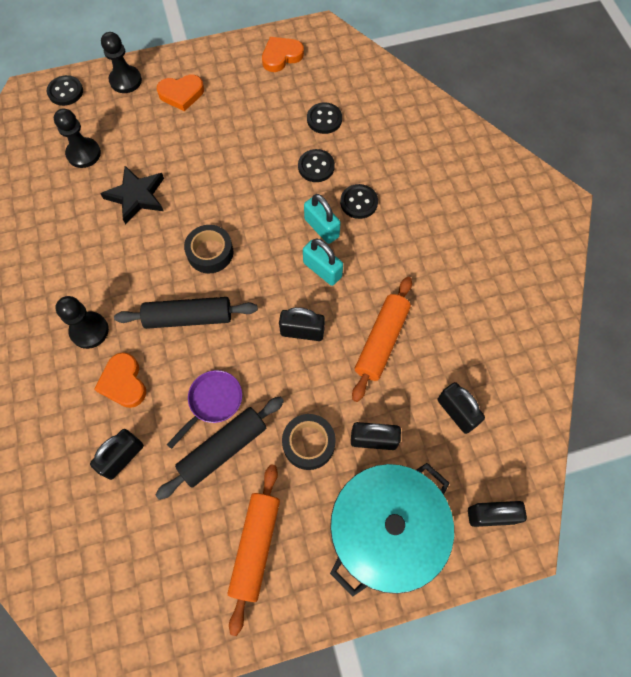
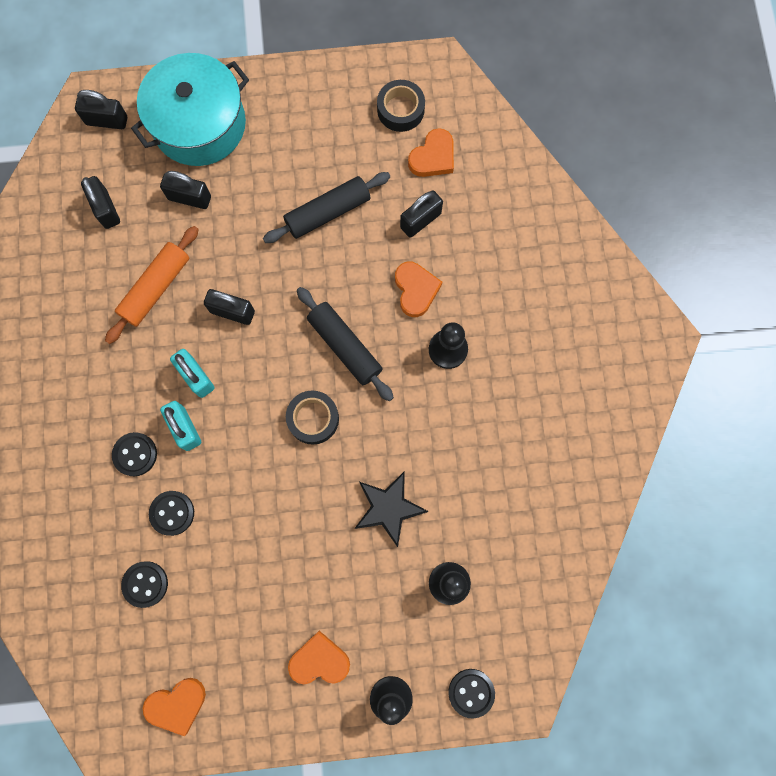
camera: 170 degrees left, 10 degrees up
(112, 537) = (433, 157): none -> orange heart
(189, 318) = (345, 346): black rolling pin -> black rolling pin turned 45 degrees clockwise
(213, 402) = (331, 257): purple pan -> none
(256, 546) = (311, 130): orange rolling pin -> none
(308, 443) = (249, 204): black tape -> black tape (400, 110)

